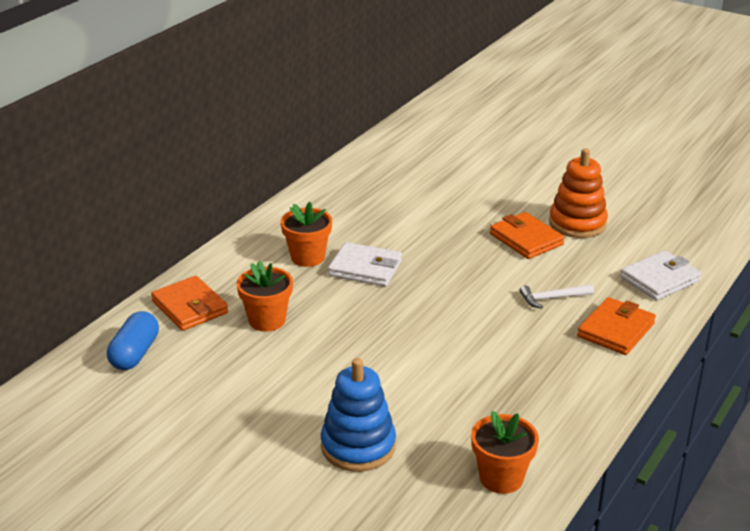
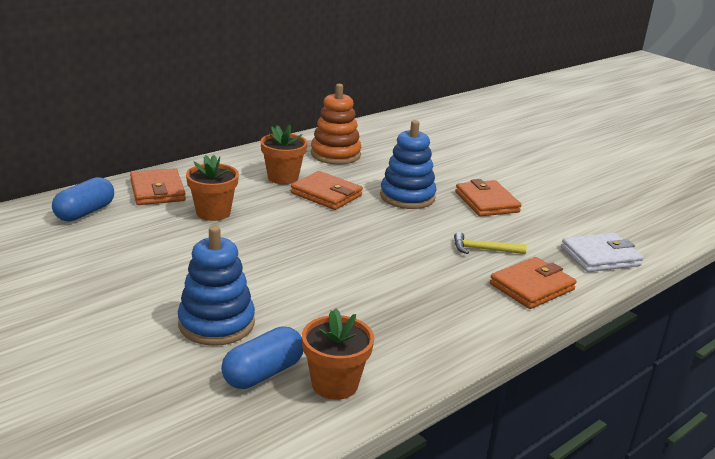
camera: 15 degrees right, 5 degrees down
(365, 268) = (326, 194): white wallet -> orange wallet
(433, 485) = (263, 373): none -> blue capsule
(446, 252) = (407, 197): none -> blue stacking toy
(552, 298) = (483, 249): white hammer -> yellow hammer
(577, 223) = (542, 200): orange stacking toy -> orange stacking toy (335, 154)

